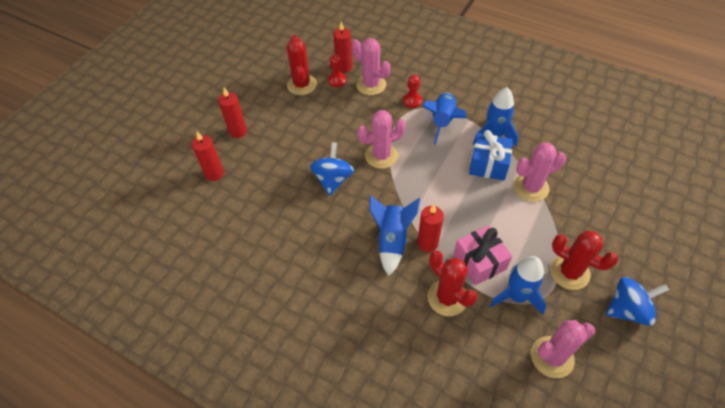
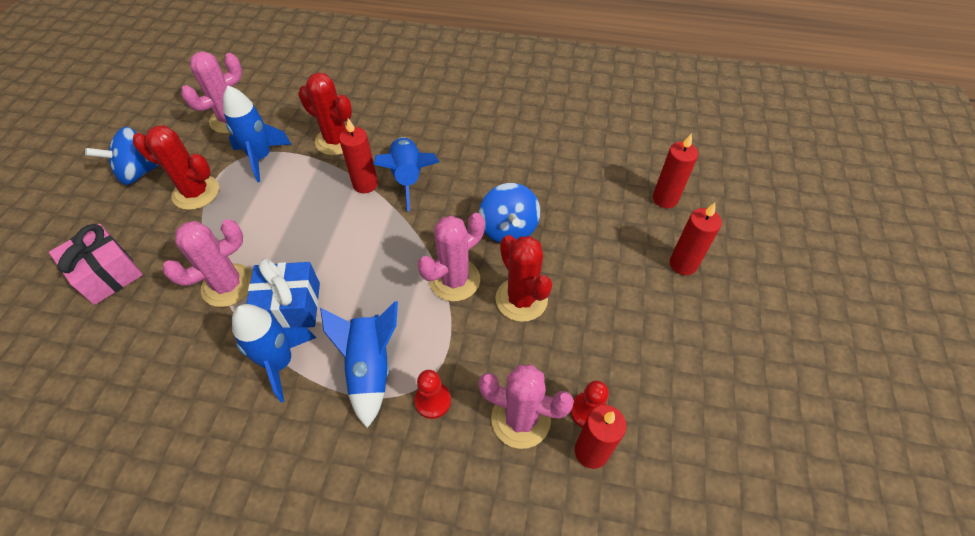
camera: 160 degrees right, 0 degrees up
(302, 85) = (645, 382): red cactus -> red cactus (521, 299)
(479, 262) = (302, 179): pink gift -> pink gift (108, 274)

